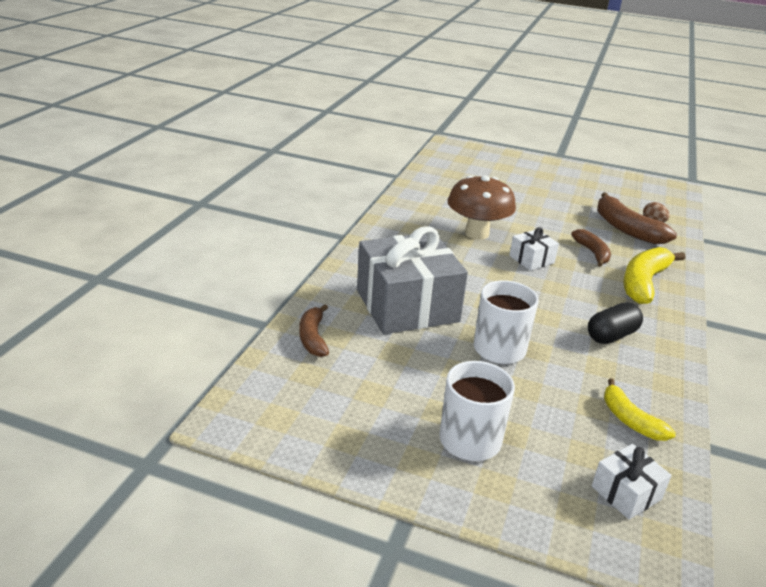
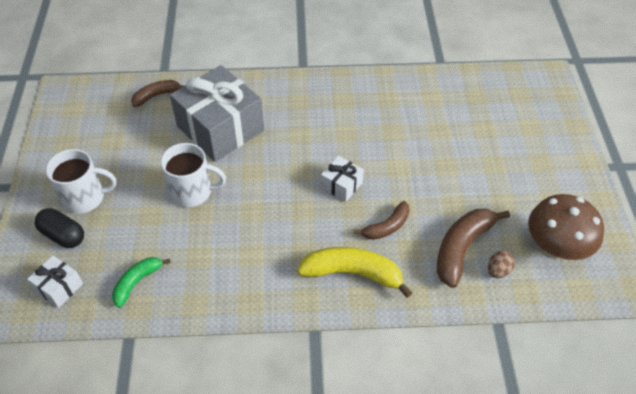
camera: 70 degrees right, 20 degrees up
(477, 233) = (363, 140): brown mushroom -> brown mushroom (555, 248)
(611, 335) = (246, 258): black capsule -> black capsule (63, 235)
(630, 420) = (137, 282): yellow banana -> green banana

